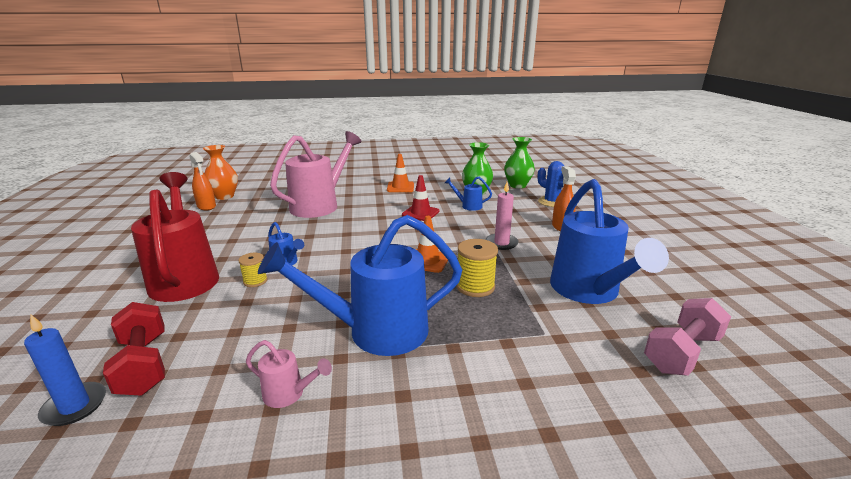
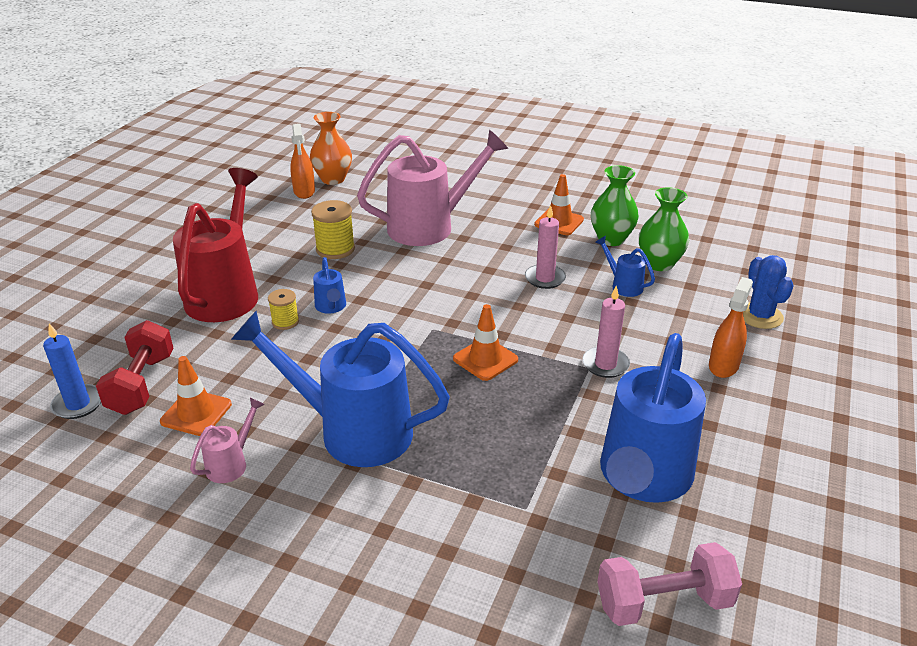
camera: 30 degrees right, 10 degrees up
(221, 367) = (196, 413): none -> orange traffic cone
(288, 394) = (231, 464): pink watering can -> pink watering can turned 105 degrees counterclockwise
(420, 213) = (545, 278): red traffic cone -> pink candle
(475, 287) = (507, 416): yellow spool -> yellow spool (335, 249)
(517, 185) = (740, 267): green vase -> green vase (611, 239)

